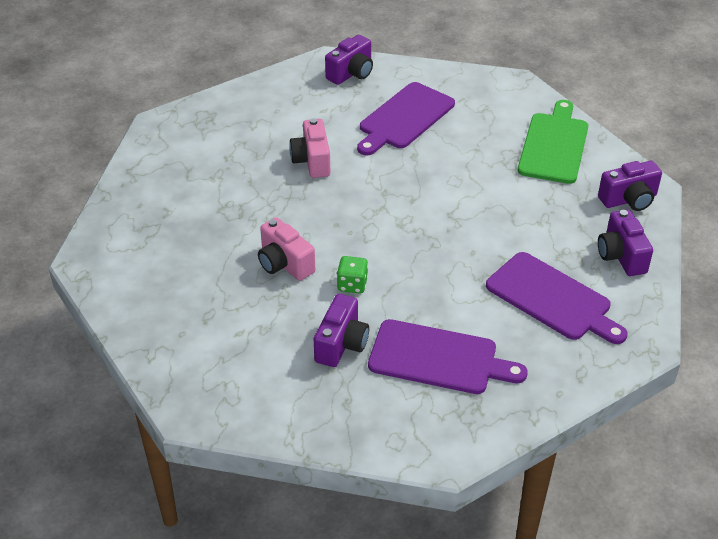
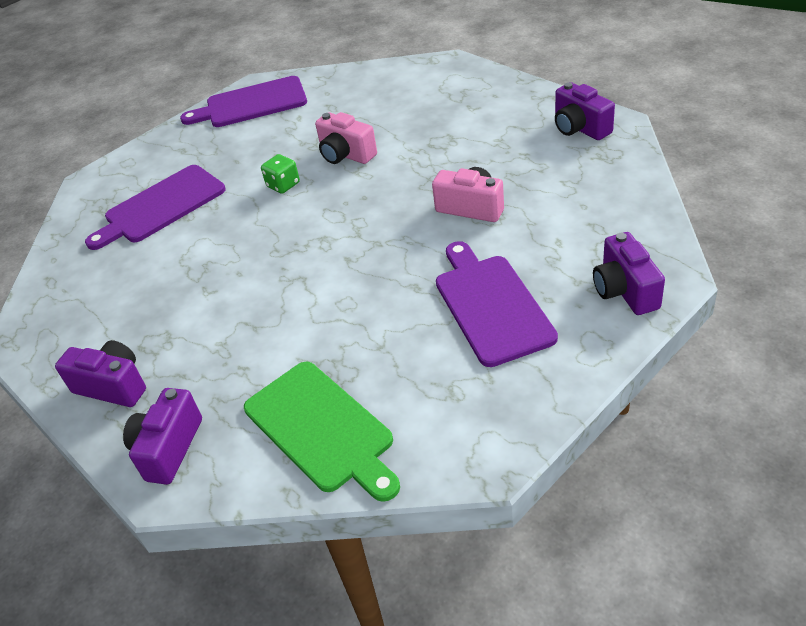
camera: 130 degrees right, 0 degrees up
(284, 264) = (346, 155): pink camera -> pink camera turned 135 degrees counterclockwise
(341, 344) = (232, 162): purple camera -> purple camera (579, 128)
(552, 299) = (131, 302): purple cutting board -> purple cutting board (251, 104)

